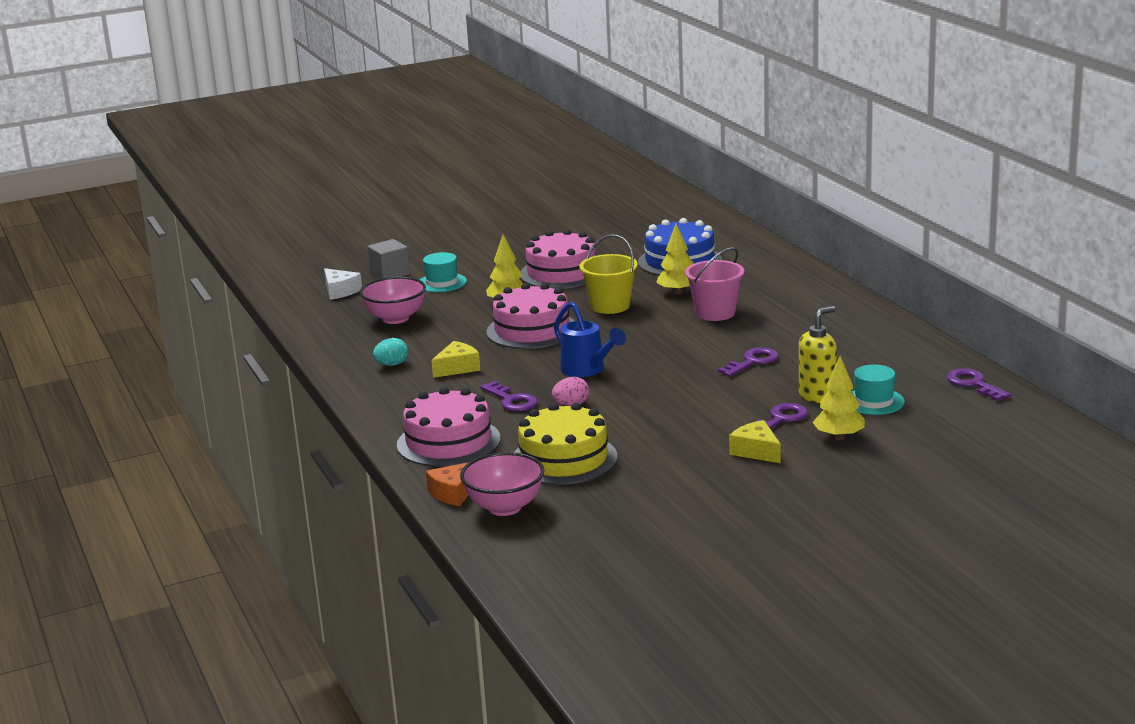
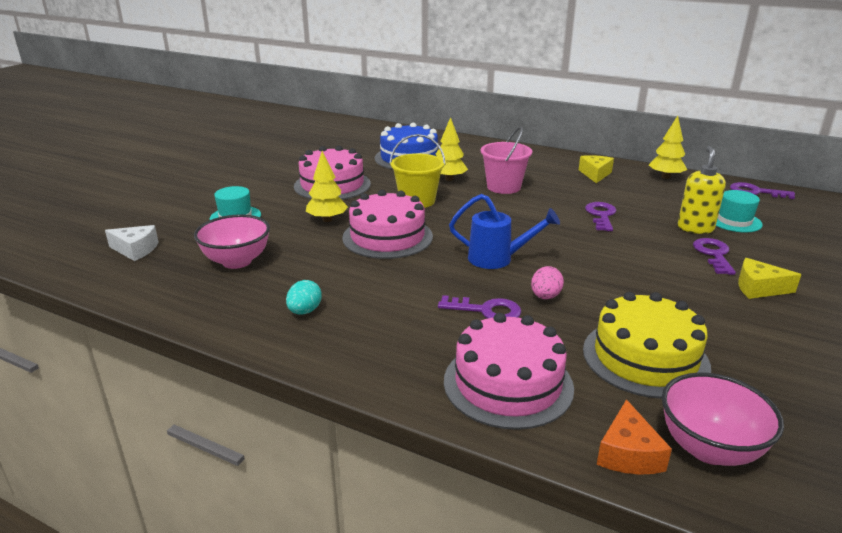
camera: 40 degrees left, 5 degrees up
(390, 274) = (170, 221): grey cube -> none
(457, 368) = (379, 293): yellow cheese -> yellow cheese (595, 174)
(839, 437) = (777, 256): yellow tree -> yellow tree (665, 177)

